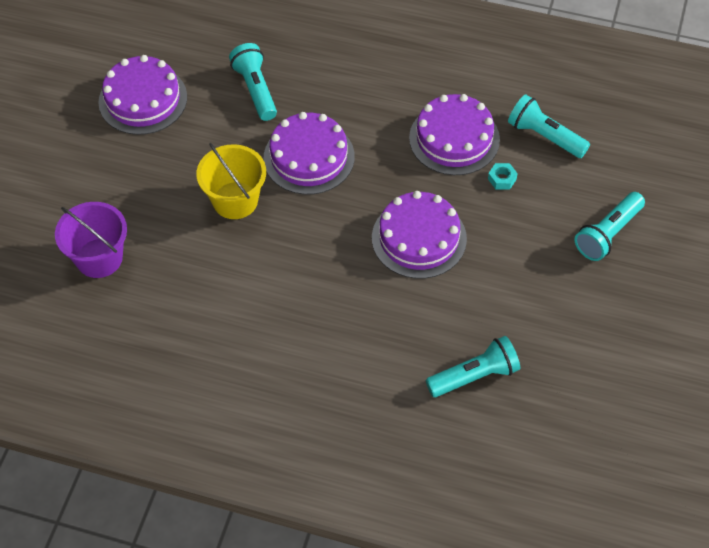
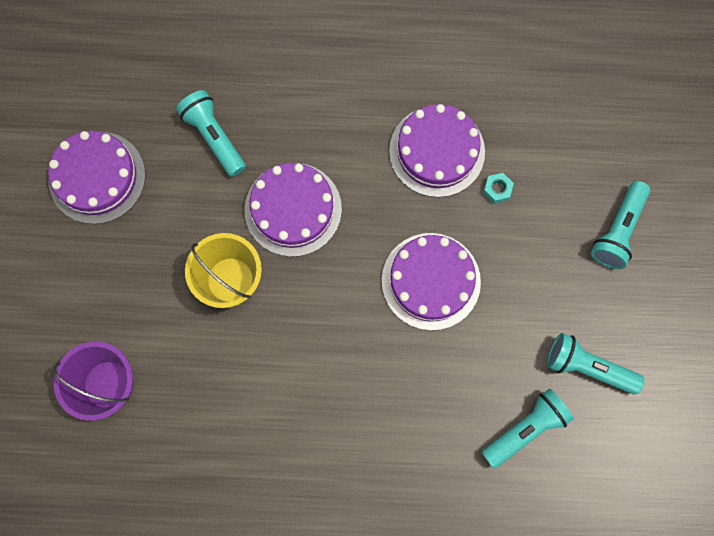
camera: 15 degrees left, 20 degrees up
(545, 136) = (528, 127): turquoise flashlight -> turquoise flashlight (587, 367)

